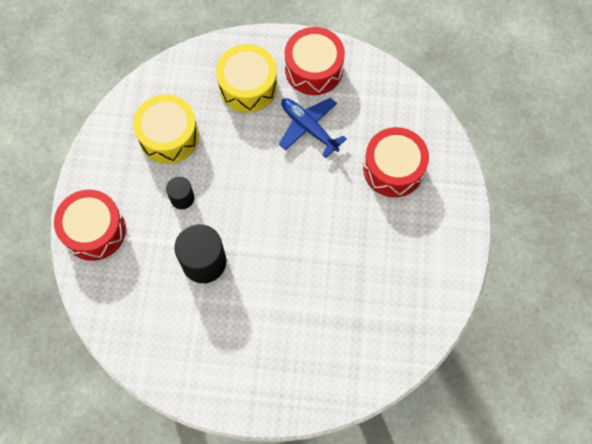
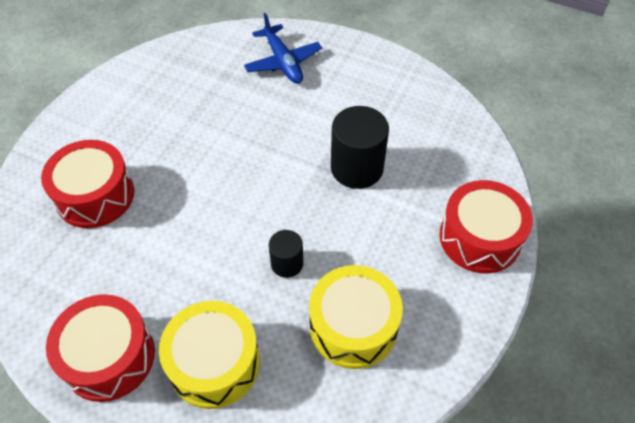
camera: 160 degrees left, 15 degrees down
(182, 198) = (360, 241): black cylinder -> black cylinder (287, 263)
(309, 128) = (163, 275): blue plane -> blue plane (283, 62)

